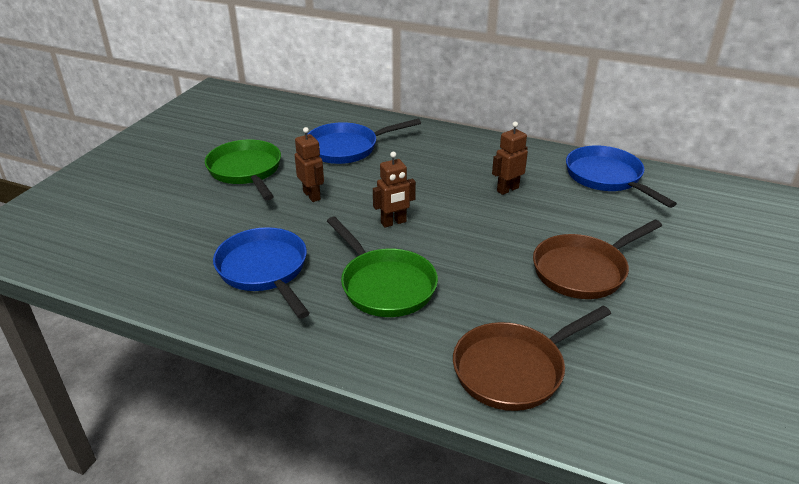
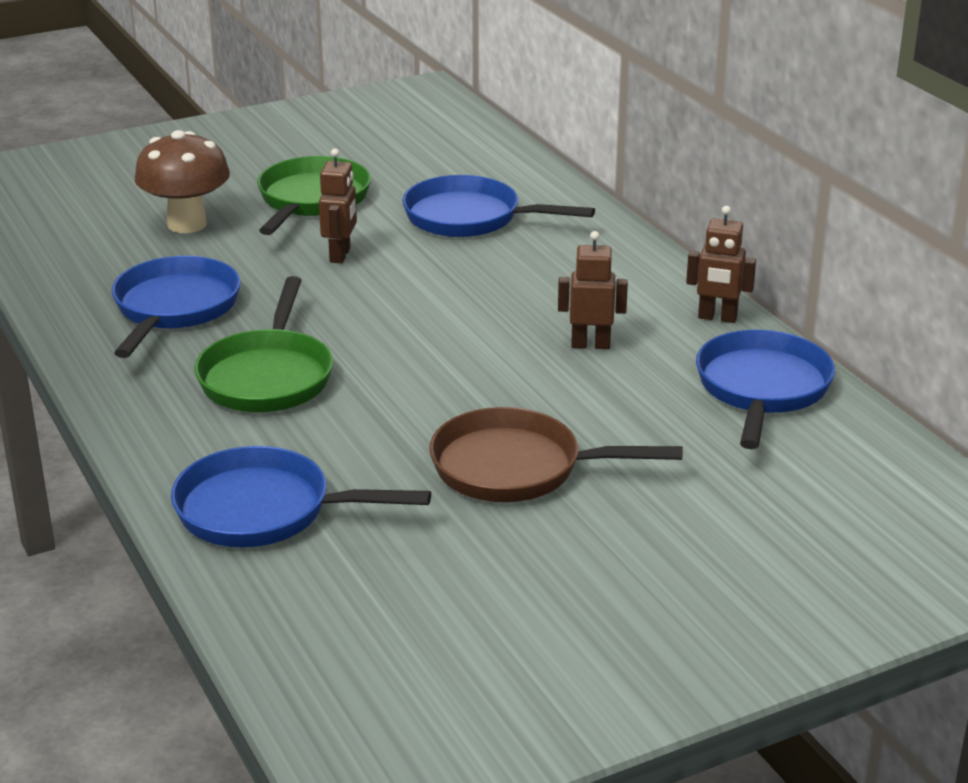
camera: 40 degrees right, 5 degrees down
(191, 215) = (187, 224): none -> brown mushroom
(393, 222) = (383, 321): brown robot -> brown robot (717, 318)
(514, 369) = (263, 510): brown pan -> blue pan

